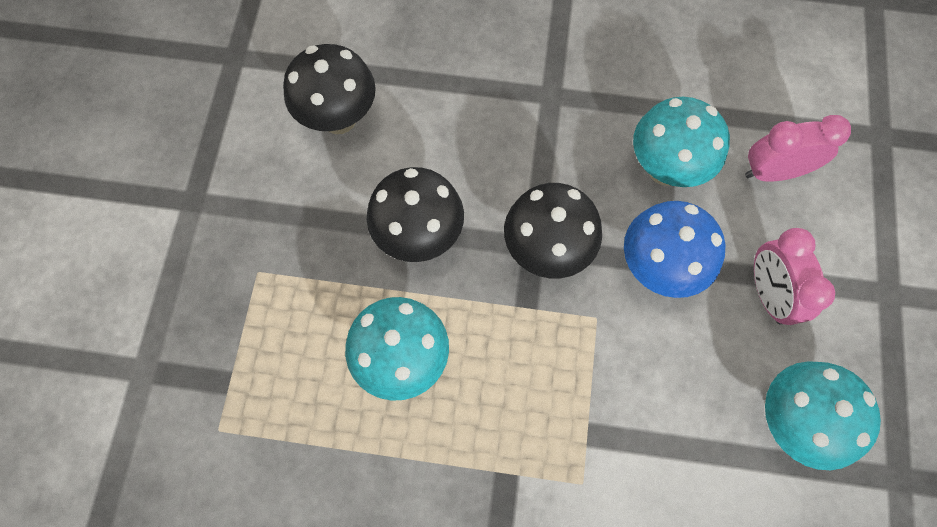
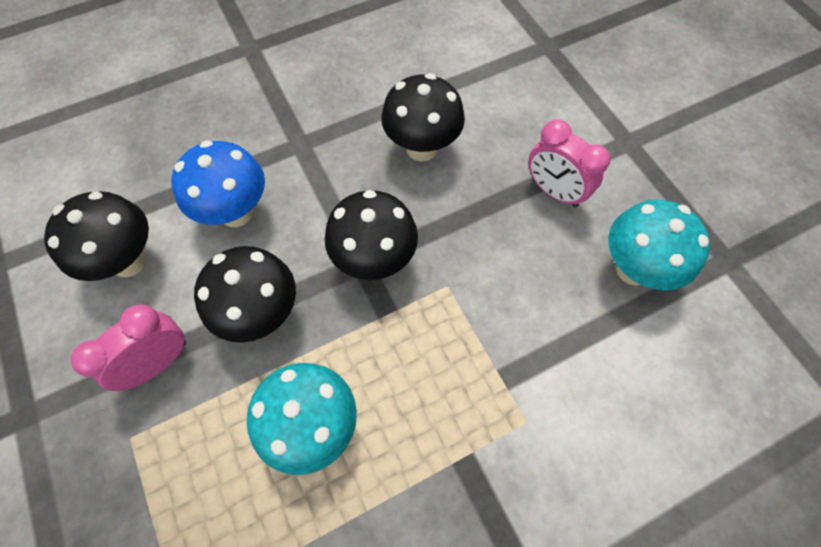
camera: 35 degrees left, 5 degrees down
(658, 268) = (466, 221): blue mushroom -> blue mushroom (236, 212)
(665, 169) = (421, 148): turquoise mushroom -> black mushroom
(773, 172) = (497, 107): pink clock -> pink clock (159, 362)

